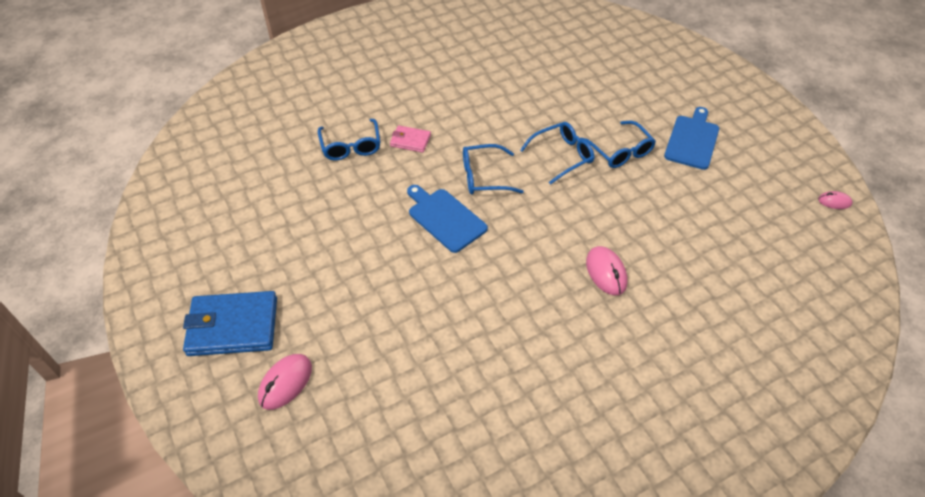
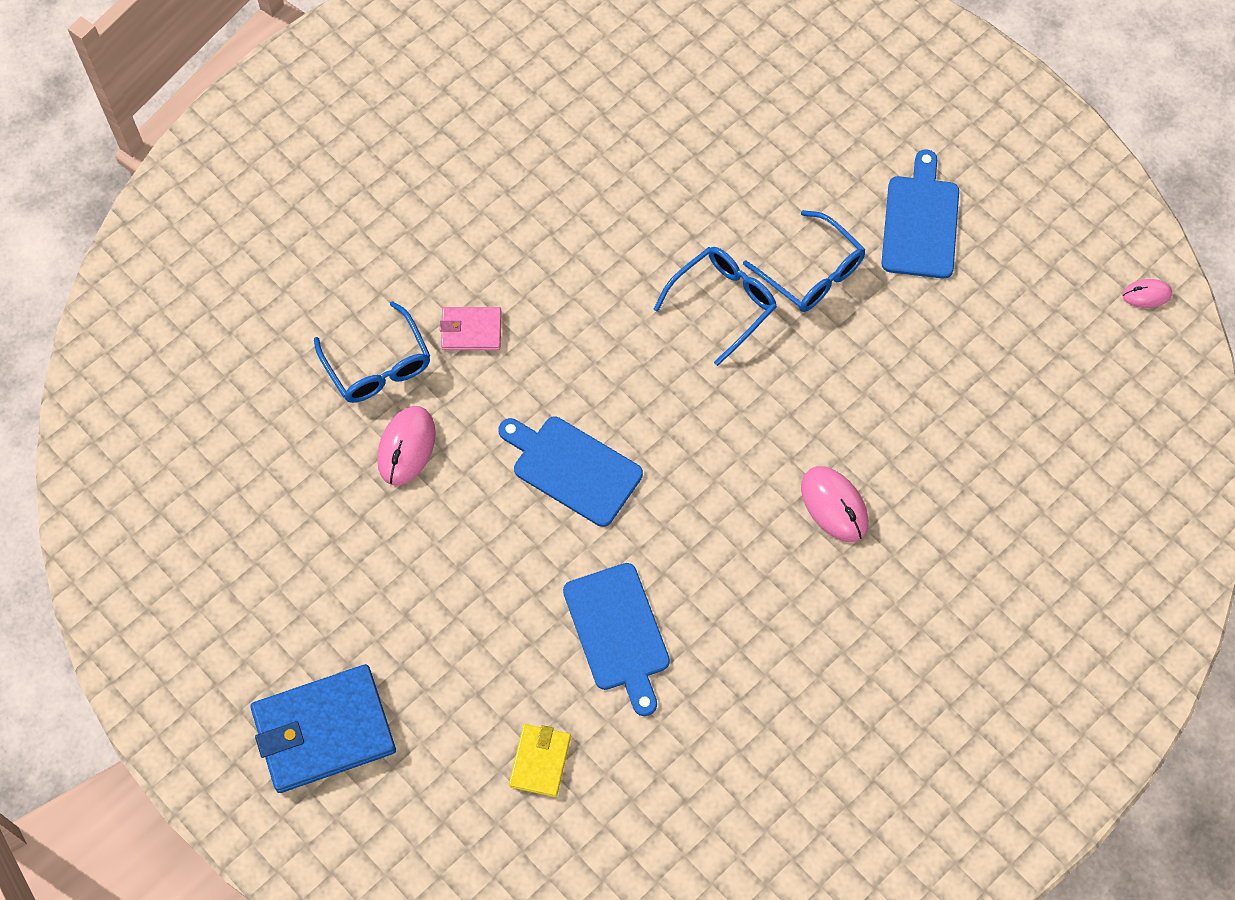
camera: 15 degrees left, 15 degrees up
(285, 383) = (434, 795): pink mouse -> pink mouse (406, 447)
(363, 378) = (540, 761): none -> yellow wallet
(442, 313) = (618, 632): none -> blue cutting board
(483, 177) = (610, 375): blue glasses -> none

